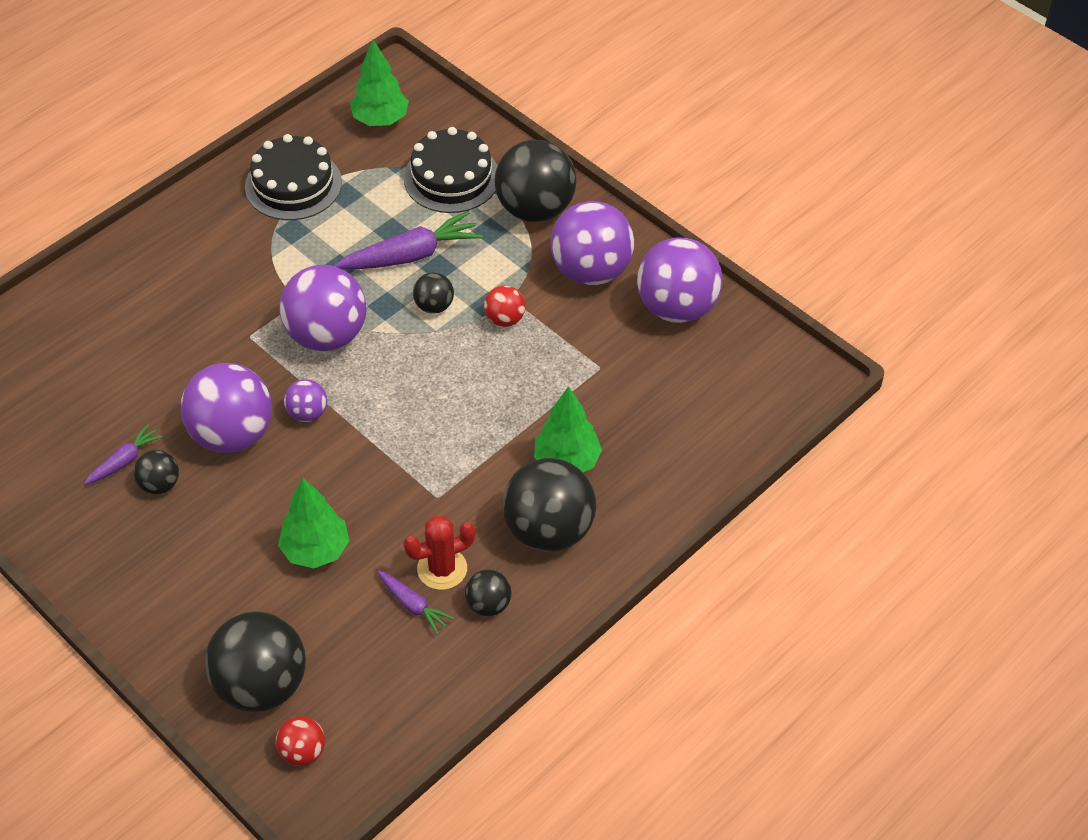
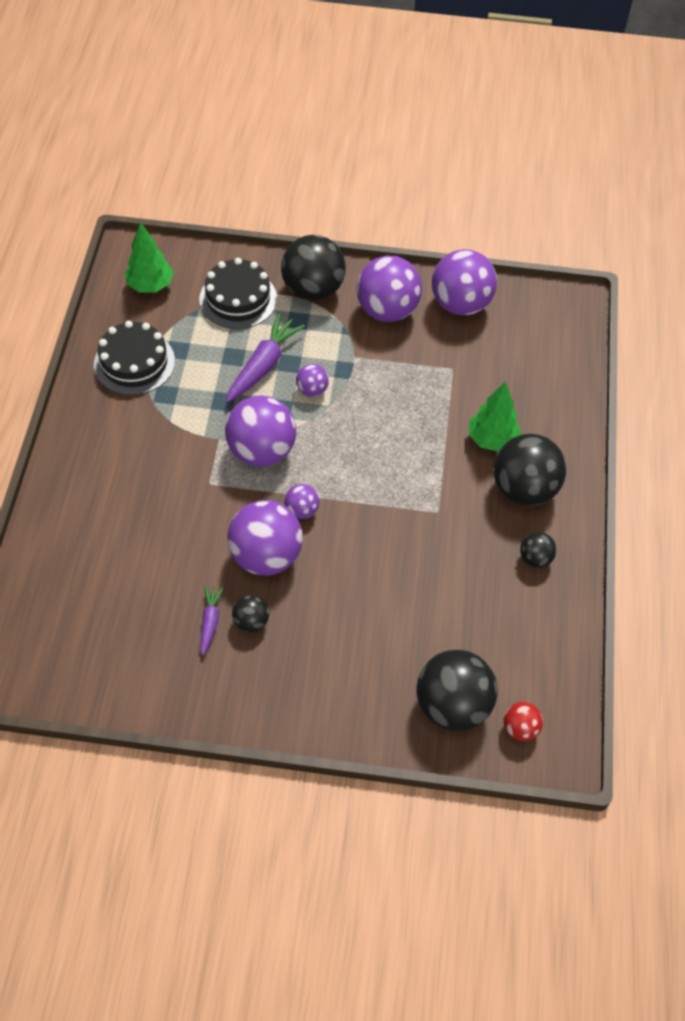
camera: 40 degrees left, 5 degrees up
(316, 550) = (398, 596): green tree -> none
(413, 605) = (492, 590): purple carrot -> none
(434, 306) = (312, 390): black ball -> purple ball
(442, 569) = (486, 555): red cactus -> none
(505, 319) = (365, 372): red ball -> none

